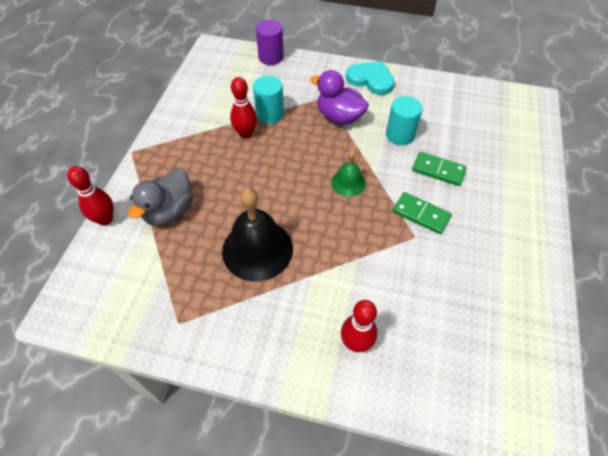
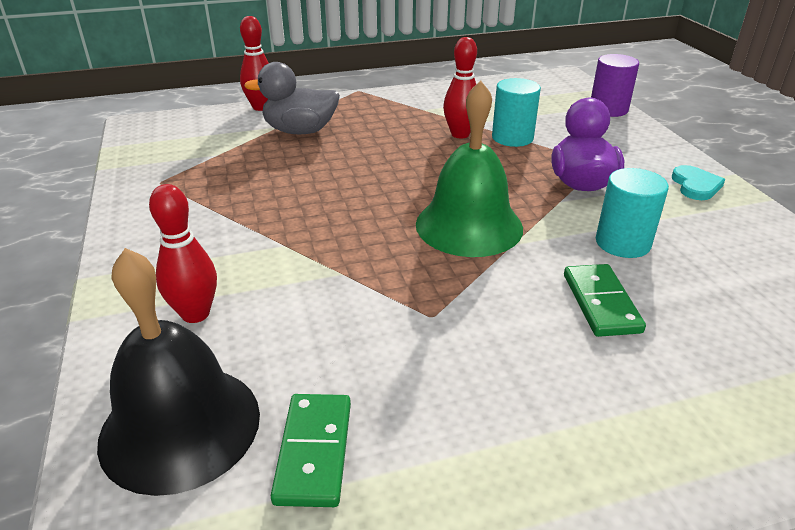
camera: 60 degrees right, 20 degrees down
(257, 249) = (292, 195): black bell -> black bell (180, 426)
(348, 183) = (469, 225): green bell -> green bell, size x1.87
(371, 79) = (695, 185): turquoise heart -> turquoise heart, size x0.63
(421, 214) = (483, 310): green domino -> green domino (314, 451)

